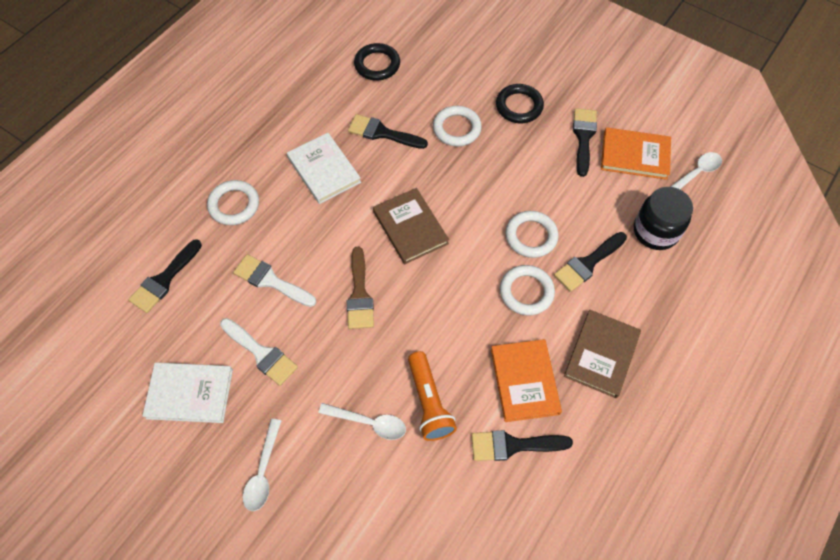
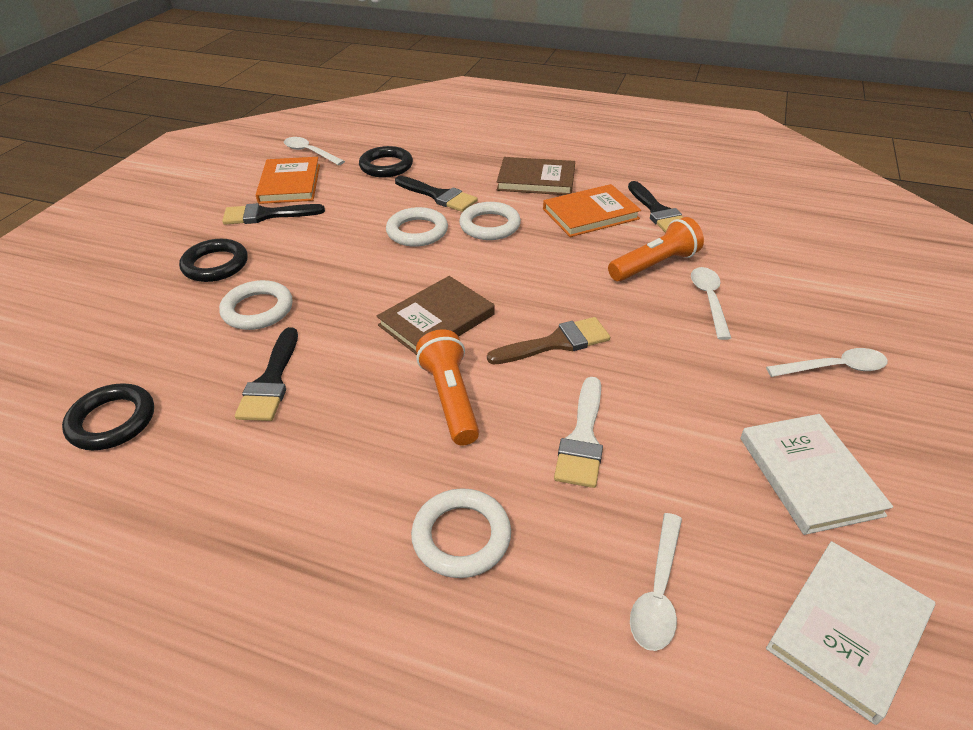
camera: 105 degrees left, 20 degrees down
(164, 280) = (657, 592): black brush -> white spoon
(261, 353) = (696, 414): white brush -> none
(324, 170) = (357, 432): white book -> white book (848, 630)
(331, 220) = (450, 398): none -> orange flashlight
(655, 231) = (386, 166): black jar -> black ring

